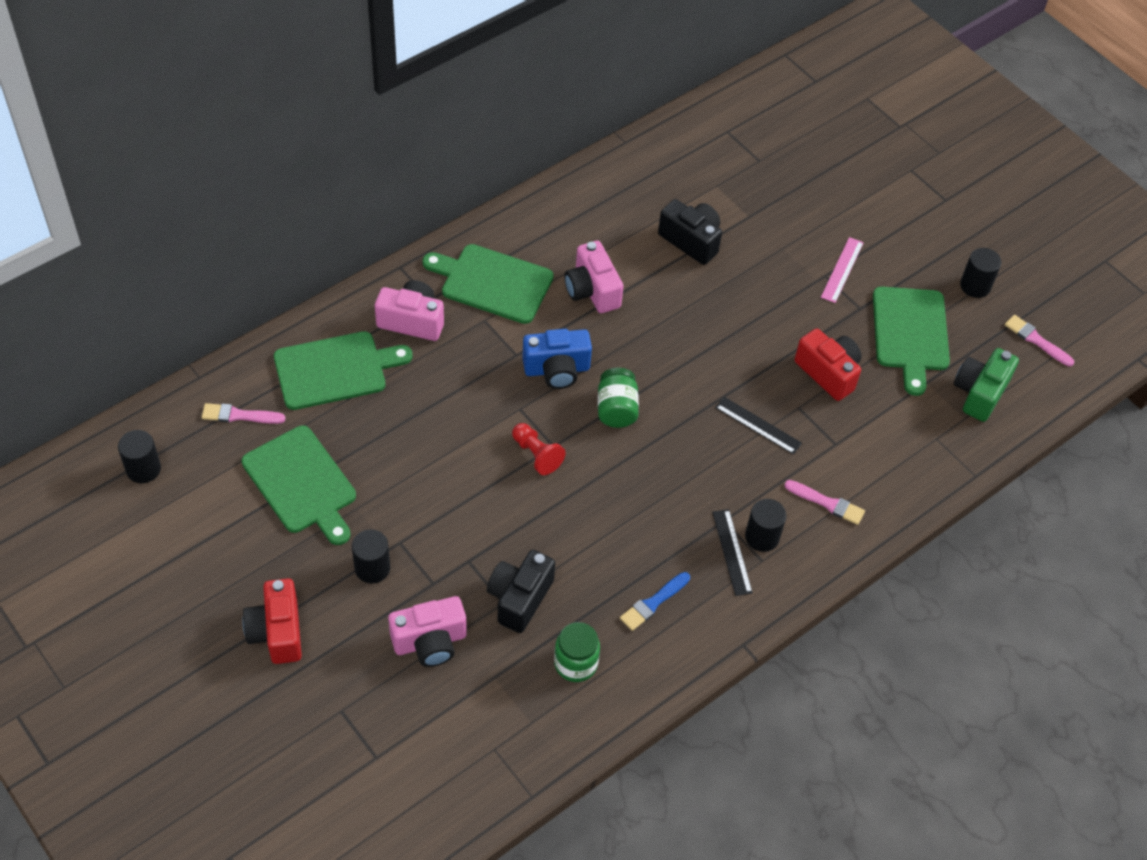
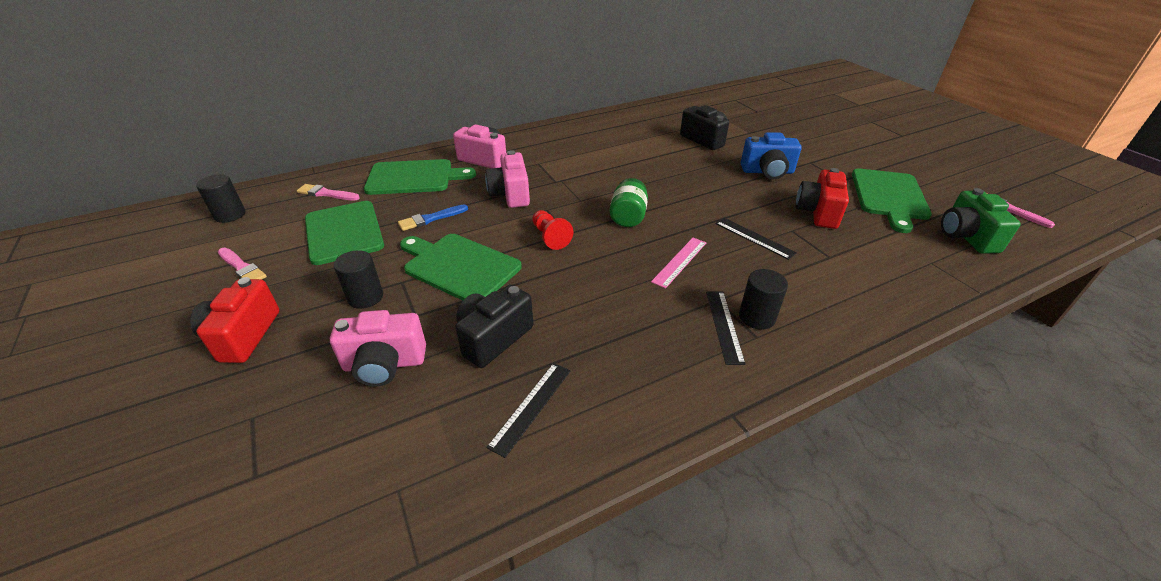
camera: 15 degrees right, 15 degrees down
(492, 282) = (552, 147): green cutting board -> green cutting board (459, 266)
(557, 370) = (585, 191): blue camera -> blue camera (767, 172)
(575, 663) = (531, 407): green jar -> black ruler
(592, 290) = (624, 156): pink camera -> pink camera (510, 194)
(653, 603) = (633, 359): blue brush -> blue brush (430, 219)
(827, 503) = (825, 298): pink brush -> pink brush (242, 267)
(828, 373) = (818, 212): red camera -> red camera turned 135 degrees counterclockwise
(842, 270) = (824, 160): pink ruler -> pink ruler (679, 262)
(975, 286) = (940, 176): black cylinder -> none
(979, 393) = (966, 236): green camera -> green camera turned 45 degrees counterclockwise

